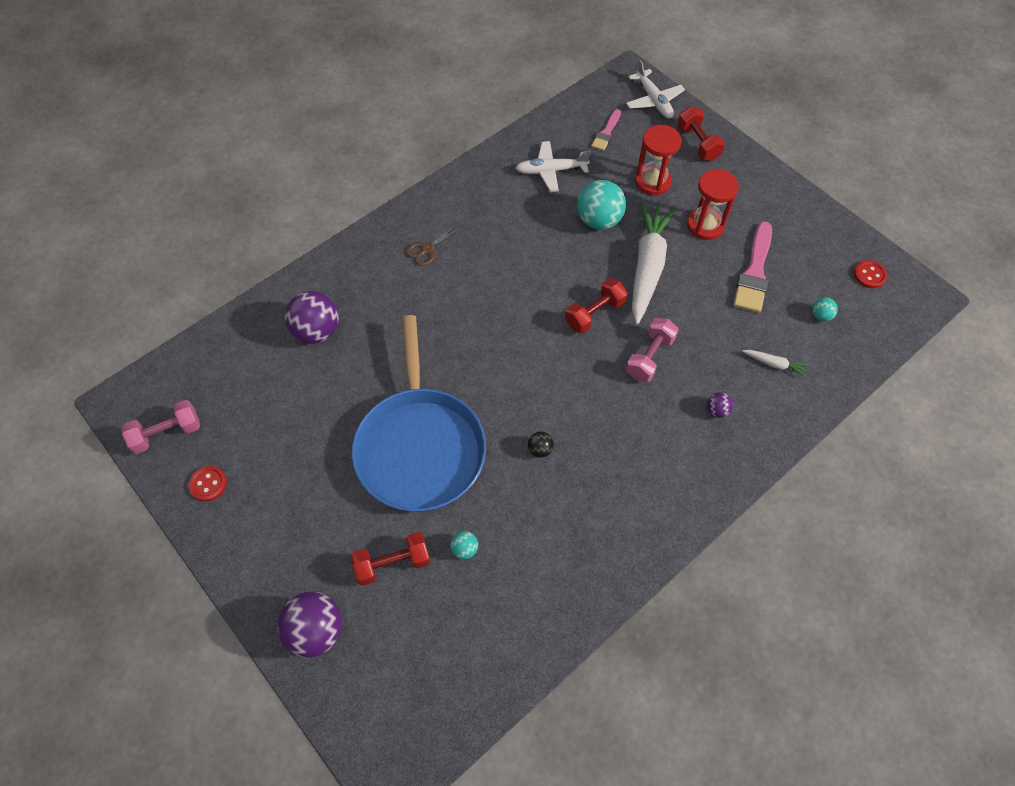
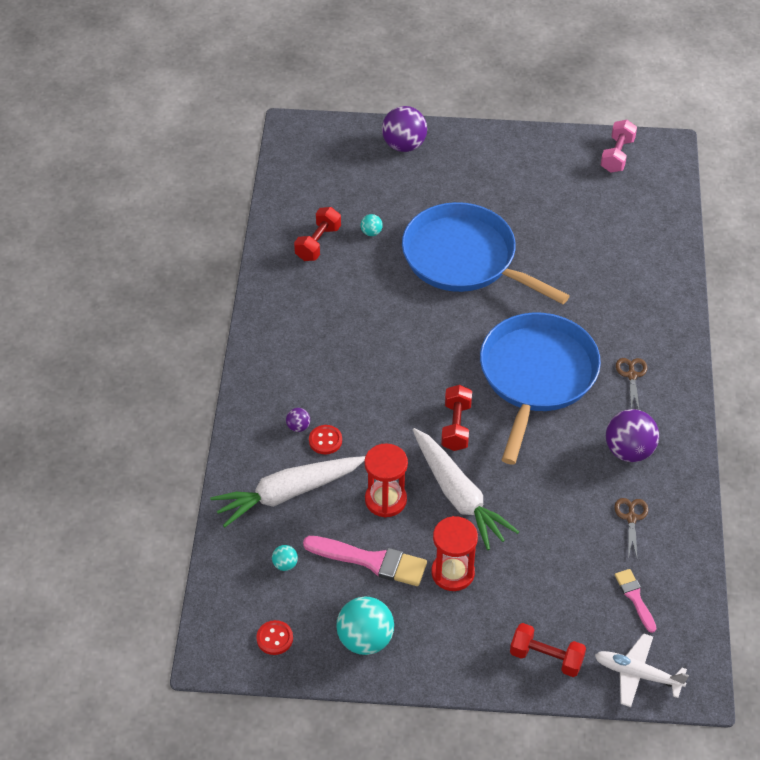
camera: 135 degrees right, 10 degrees down
(208, 484) = (556, 154): red button -> red button (325, 440)
(317, 331) = (621, 267): purple ball -> purple ball (629, 451)
(393, 563) = (403, 198): red dumbbell -> red dumbbell (318, 243)
(492, 303) = (536, 376): none -> blue pan
(540, 449) = (389, 313): black ball -> none
(551, 171) = (631, 518): white plane -> brown scissors
(599, 220) = (540, 504): turquoise ball -> turquoise ball (365, 639)
(650, 357) = (382, 427): pink dumbbell -> none
(652, 182) = (540, 579): red hourglass -> red hourglass (385, 500)
(754, 272) = (371, 561): pink brush -> pink brush turned 135 degrees clockwise
(774, 364) = (287, 494): white carrot -> white carrot, size x2.42

